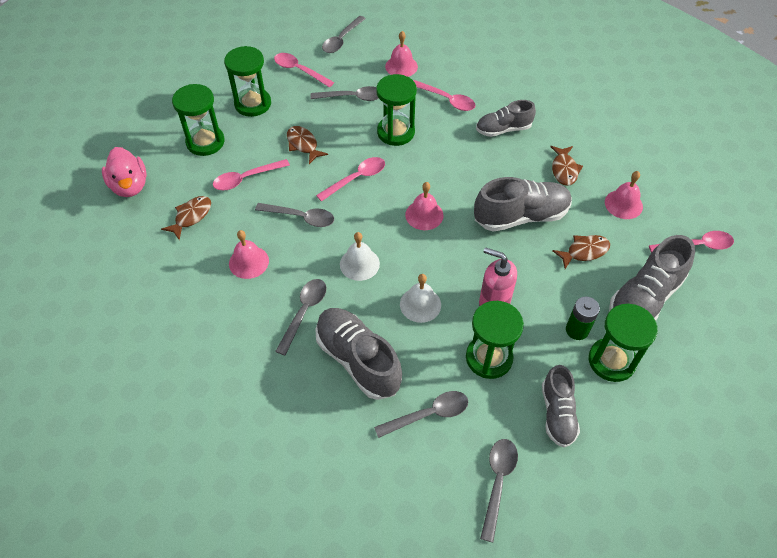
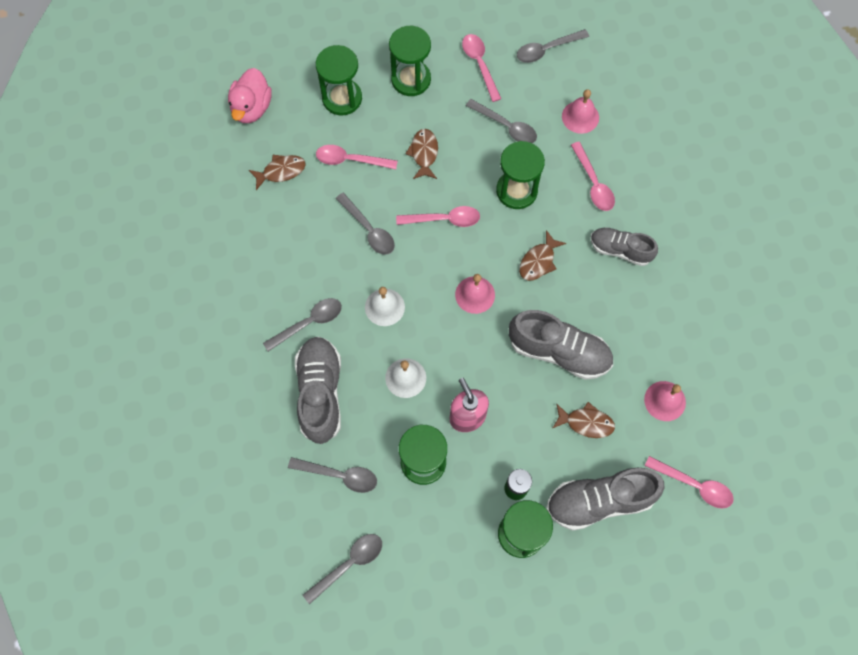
camera: 35 degrees right, 15 degrees up
(249, 262) = (297, 246): pink bell -> none
(557, 413) = (439, 545): grey shoe -> none
(564, 170) = (640, 330): brown fish -> brown fish (538, 261)

